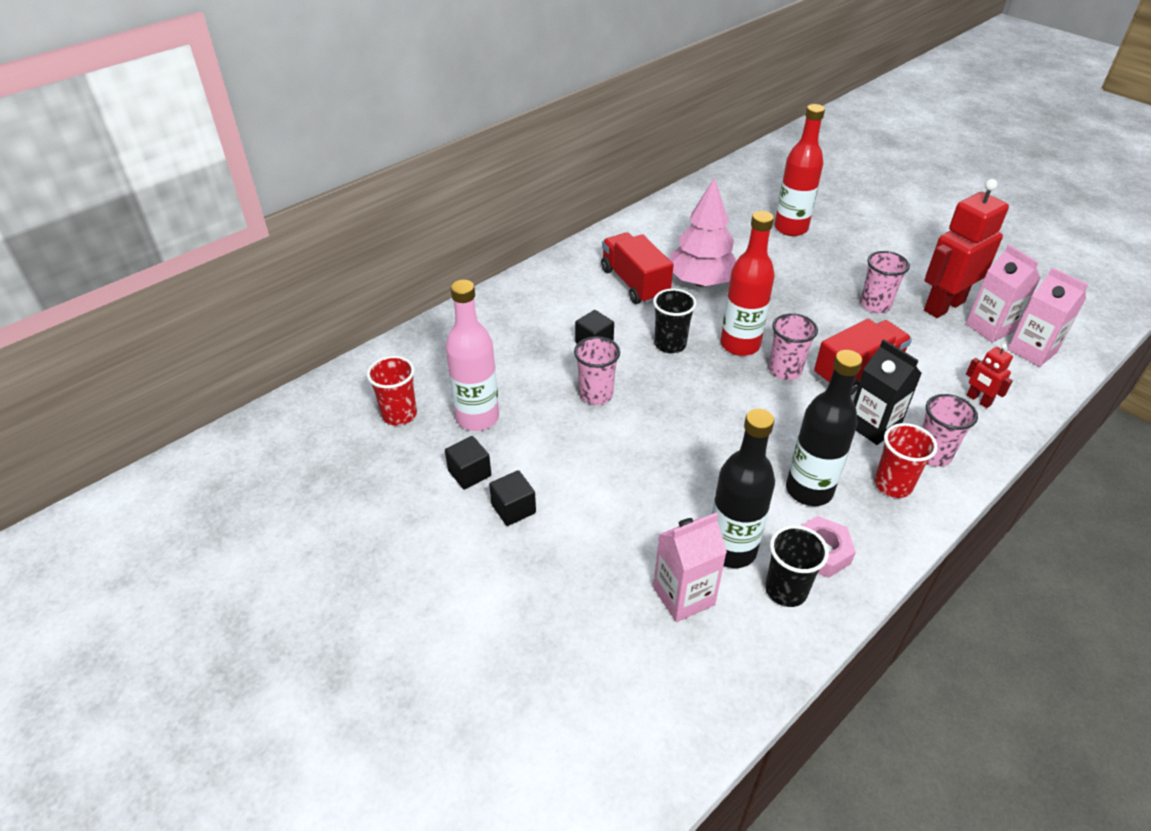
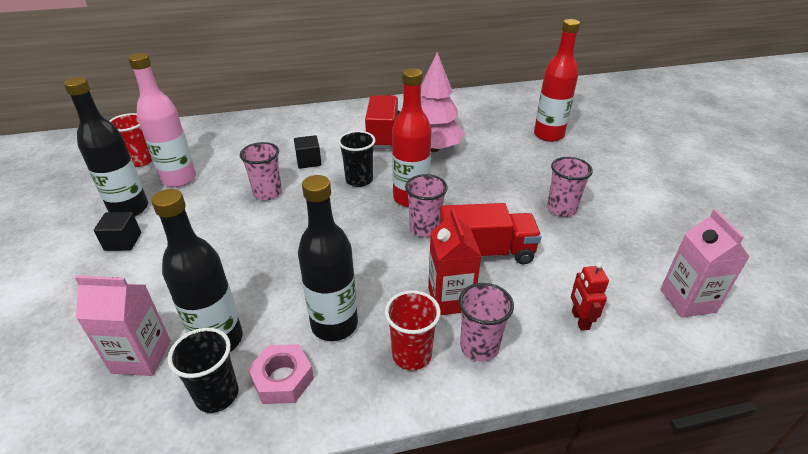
camera: 30 degrees right, 5 degrees down
(469, 473) = (129, 209): black cube -> black bottle
(873, 426) = (450, 299): black carton -> red carton
(943, 306) = (629, 231): red robot -> none
(990, 328) = (660, 264): pink carton -> none

